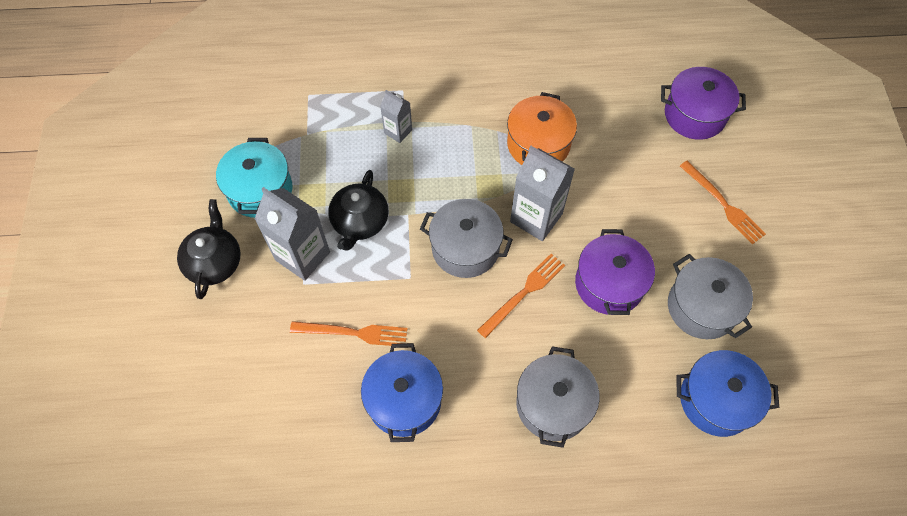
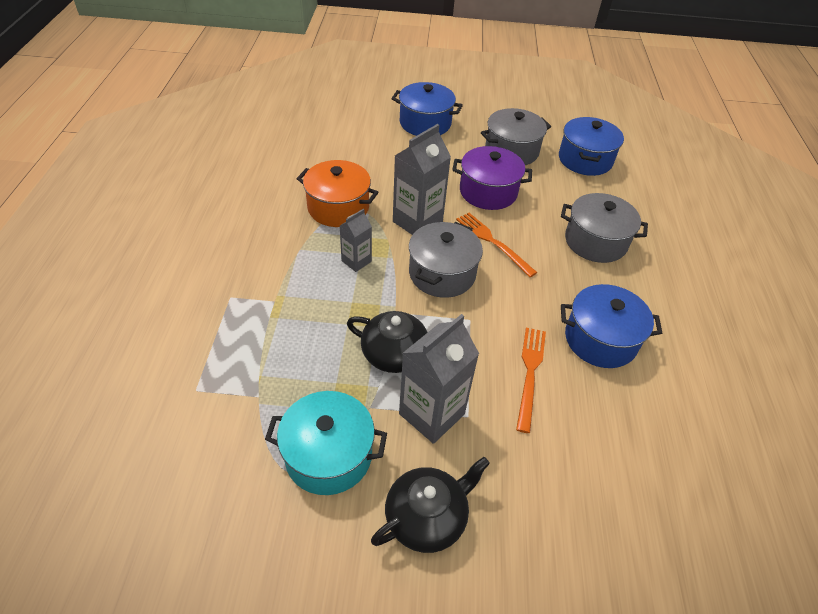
camera: 85 degrees left, 15 degrees down
(214, 262) = (427, 517): black teapot -> black teapot turned 135 degrees clockwise
(398, 131) = (286, 308): grey carton -> grey carton (356, 261)
(694, 115) = (338, 119): purple pot -> none
(723, 204) = (425, 123): orange fork -> blue pot

